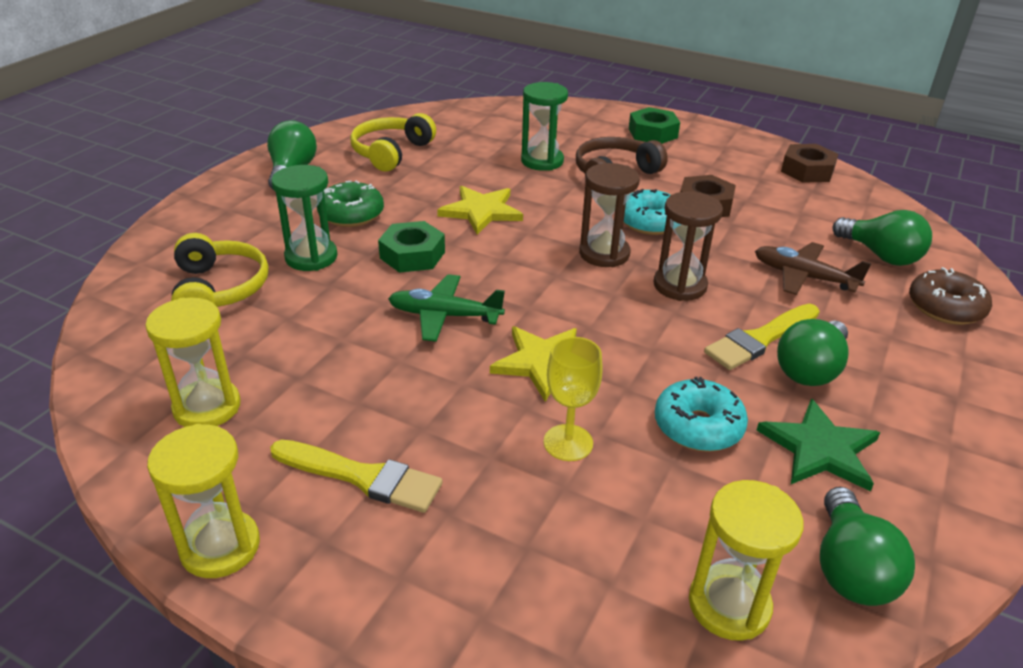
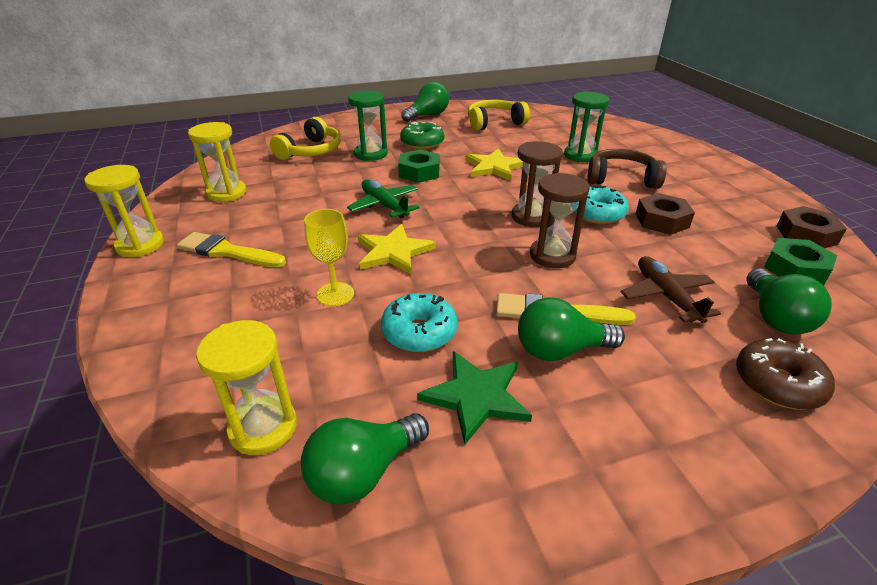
camera: 45 degrees right, 0 degrees up
(362, 477) = (227, 252): yellow brush -> yellow brush turned 135 degrees clockwise
(653, 133) = (697, 167): green nut -> green nut (795, 269)

